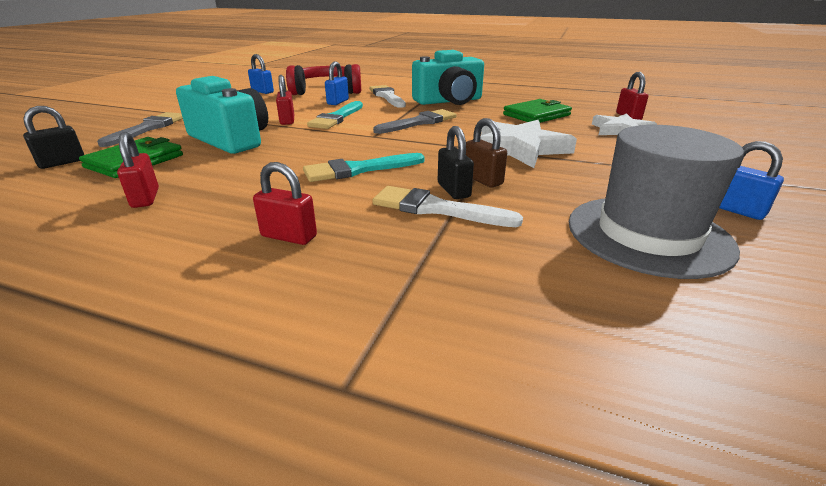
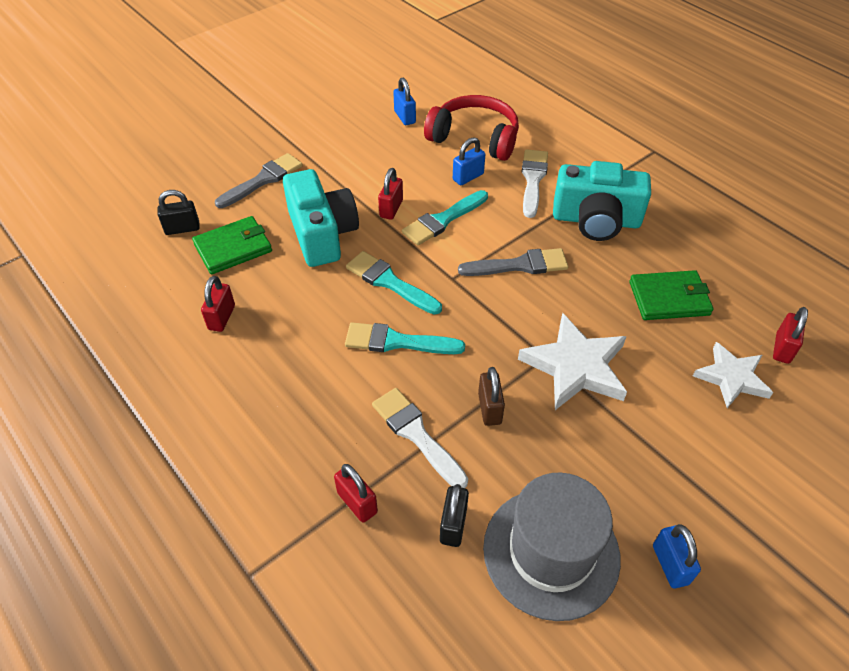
camera: 30 degrees right, 20 degrees up
(289, 236) = (292, 419): red padlock -> red padlock (357, 502)
(320, 147) = (389, 282): none -> turquoise brush
(453, 190) = (451, 413): black padlock -> black padlock (453, 525)

